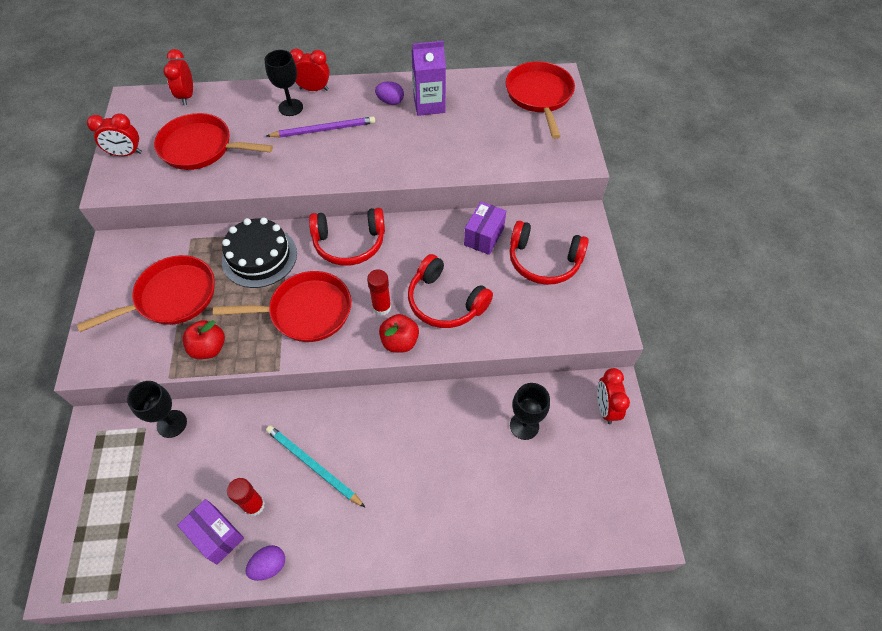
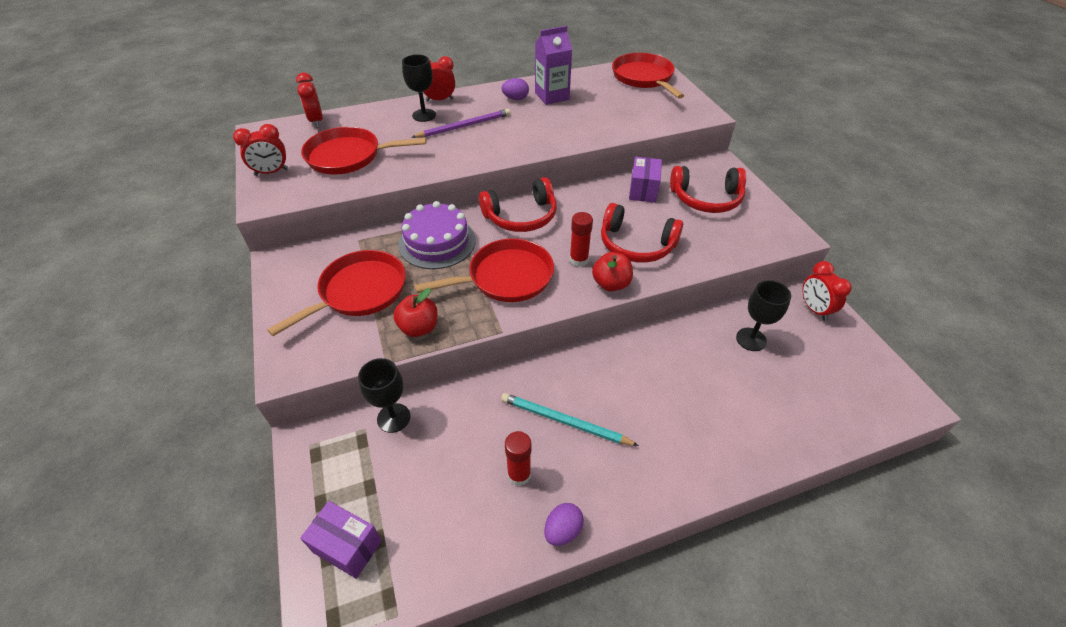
camera: 15 degrees left, 10 degrees down
(216, 535) = (490, 515): purple box -> purple box (347, 546)
(259, 257) = (437, 242): black cake -> purple cake

